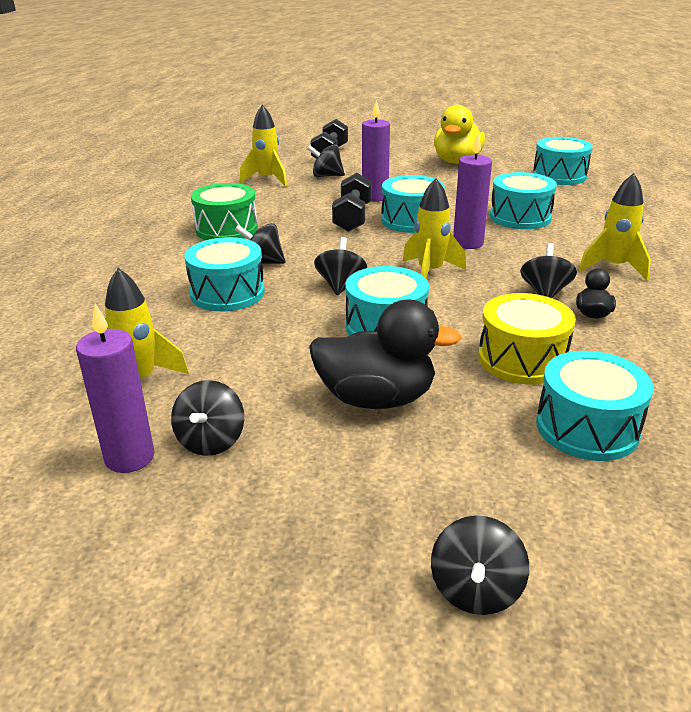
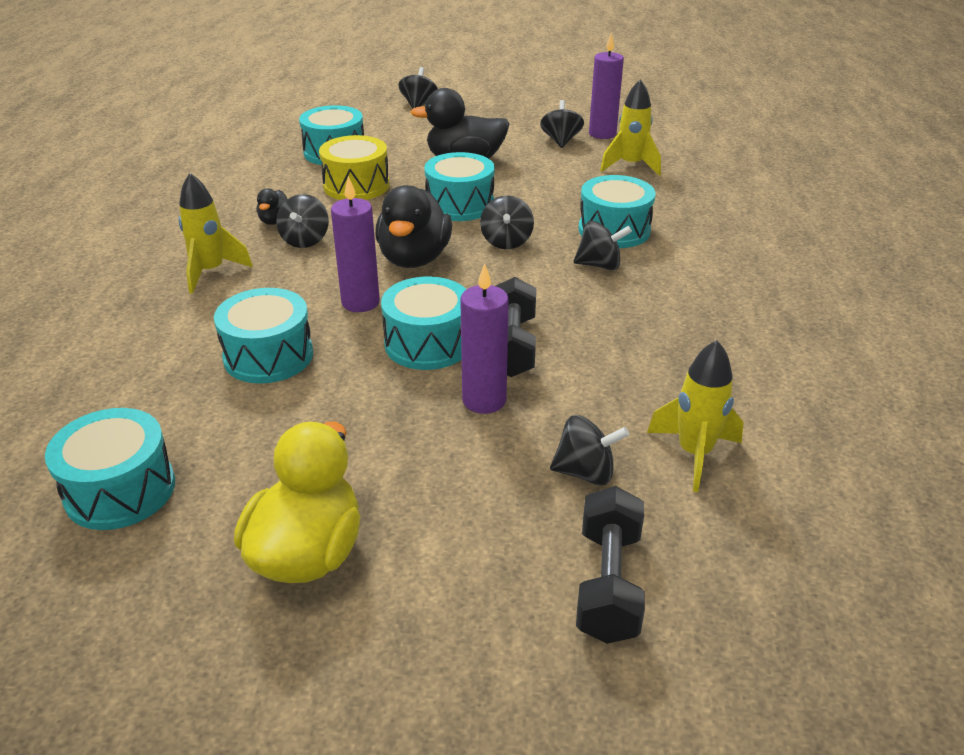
camera: 175 degrees right, 5 degrees up
(226, 229) = (676, 317): green drum -> none
(430, 273) = (414, 259): yellow rocket -> black duck

